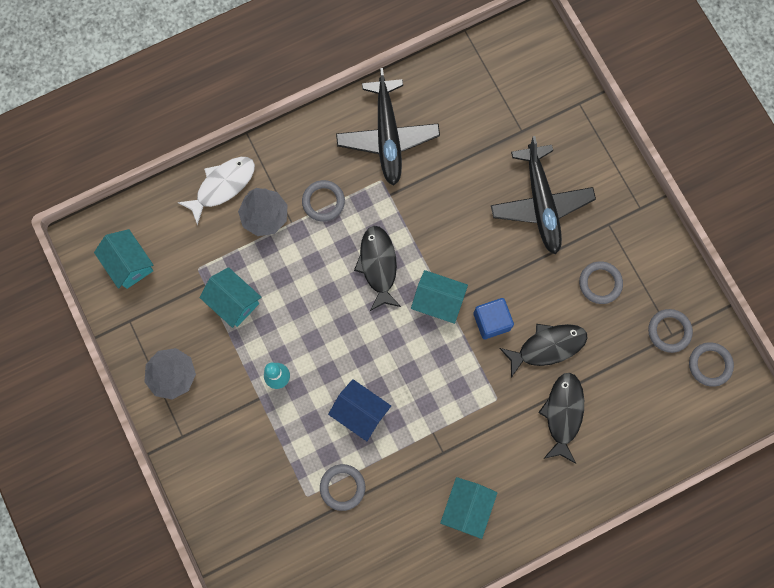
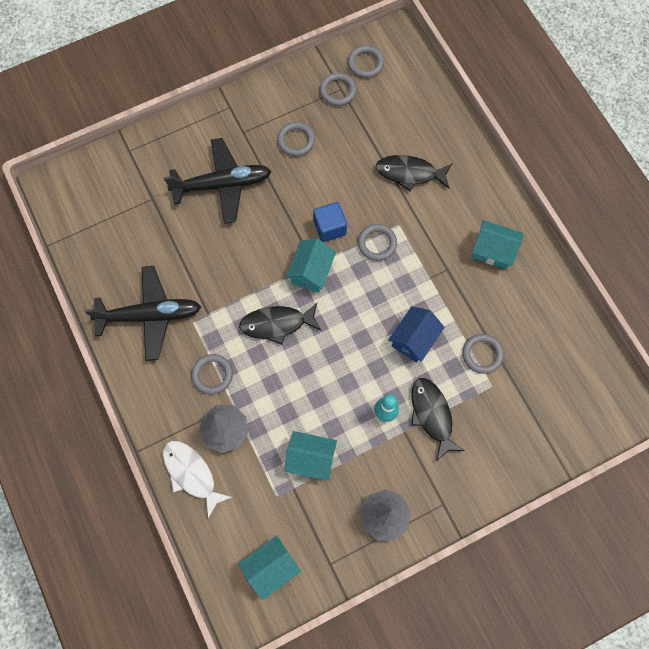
camera: 90 degrees left, 5 degrees down
(234, 302) = (311, 458): turquoise house -> turquoise house turned 60 degrees clockwise
(473, 374) = (377, 243): none -> grey ring
(547, 347) = (352, 183): black fish -> black fish (432, 415)

